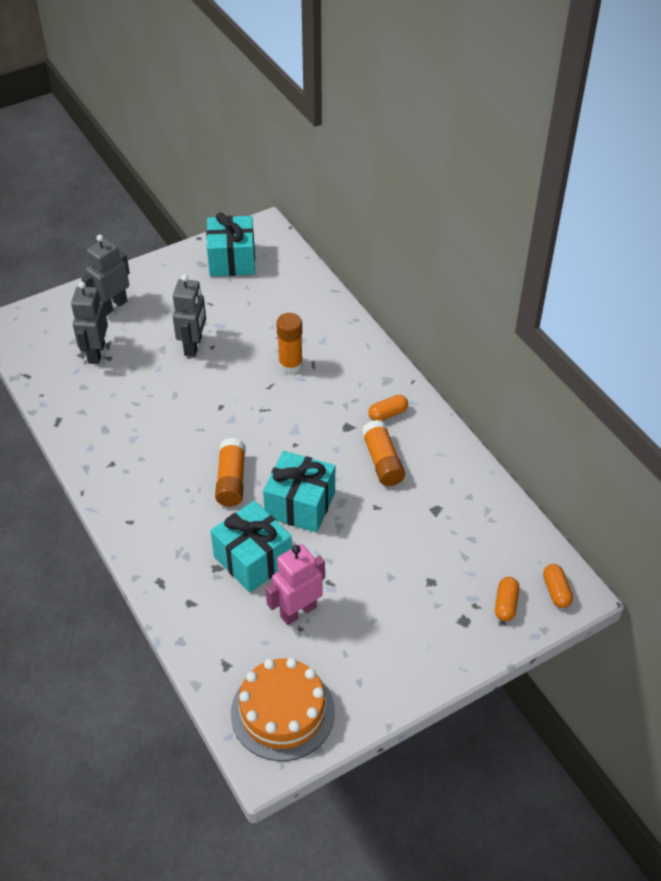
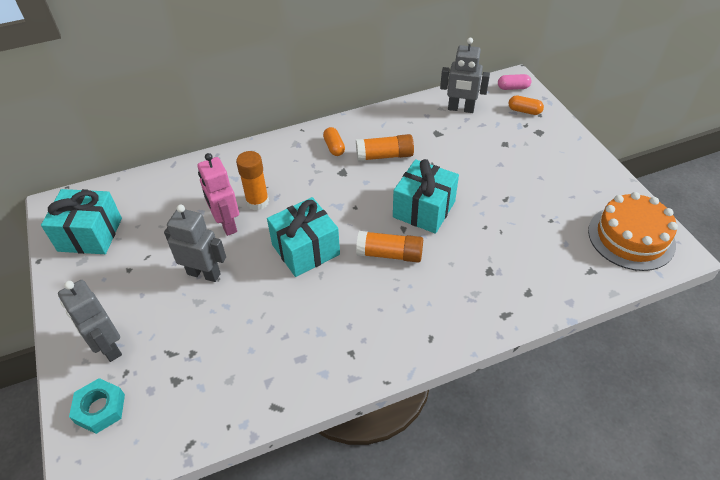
camera: 80 degrees left, 0 degrees up
(57, 317) = (100, 409): none -> turquoise nut
(96, 353) = (180, 365): grey robot -> grey robot (461, 109)
(253, 559) = (481, 245): turquoise gift -> turquoise gift (305, 249)
(298, 611) = (534, 220): pink robot -> pink robot (226, 224)
(556, 591) = (513, 88): orange capsule -> pink capsule

